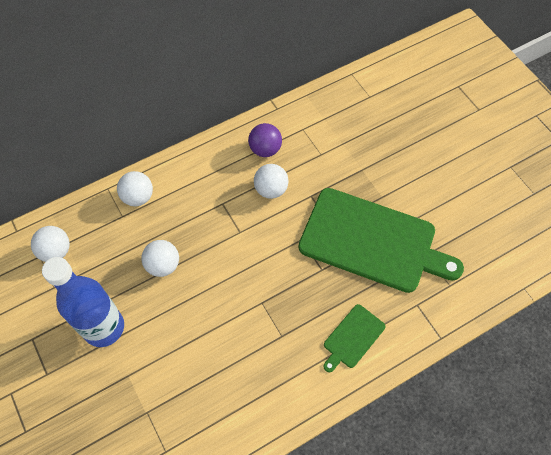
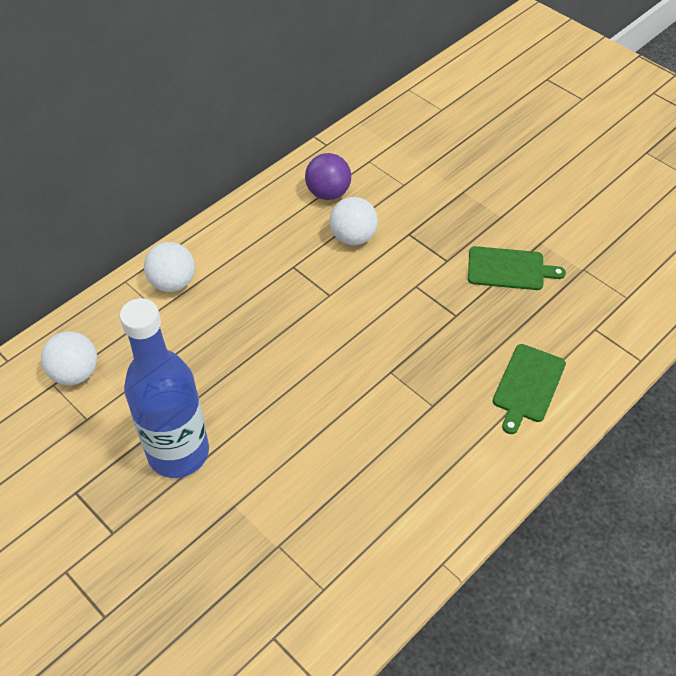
camera: 15 degrees left, 10 degrees down
(163, 265) = (237, 357): white ball -> none
(372, 241) = (509, 269): green cutting board -> green cutting board, size x0.44

